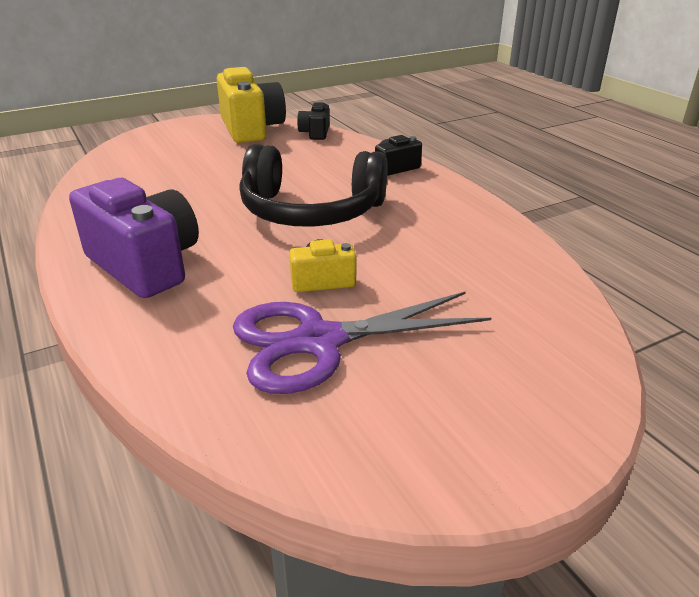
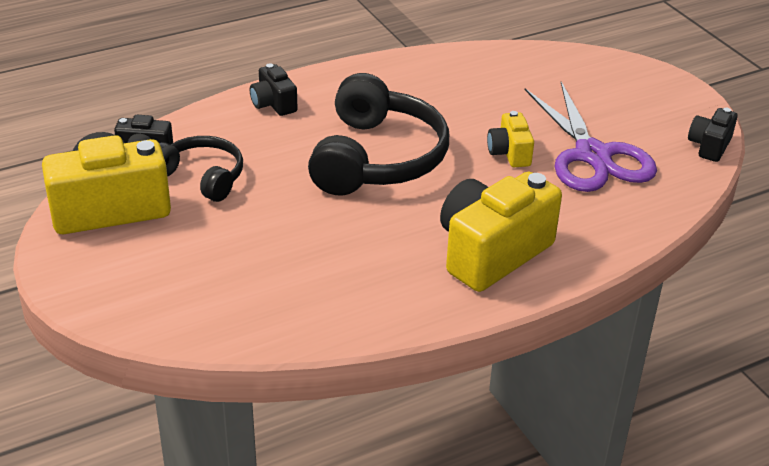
camera: 90 degrees left, 5 degrees up
(145, 265) = (491, 253): purple camera -> yellow camera
(285, 150) = (201, 177): none -> black headphones
(351, 473) = (709, 146): none -> black camera

